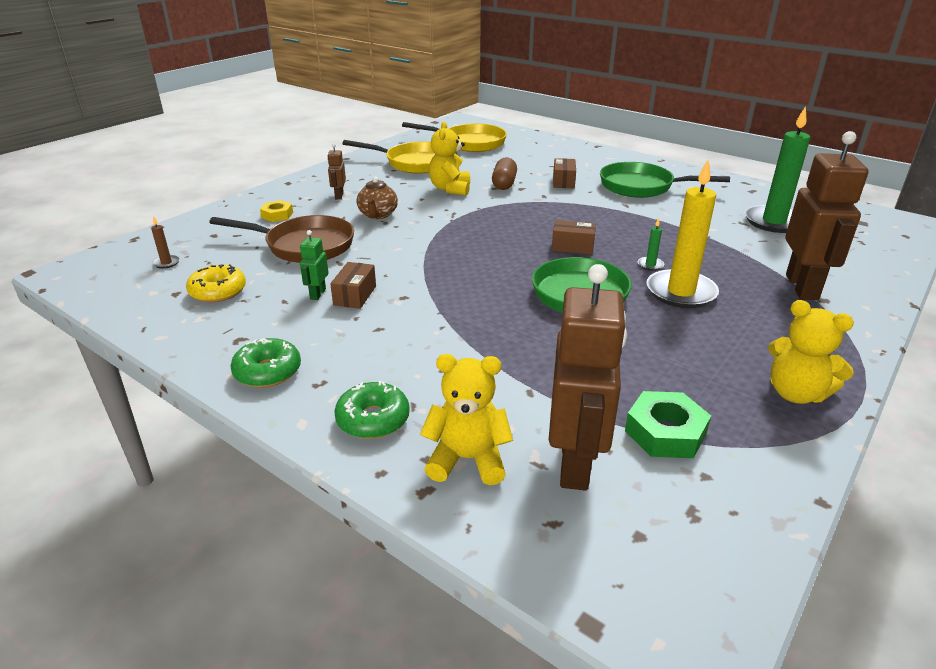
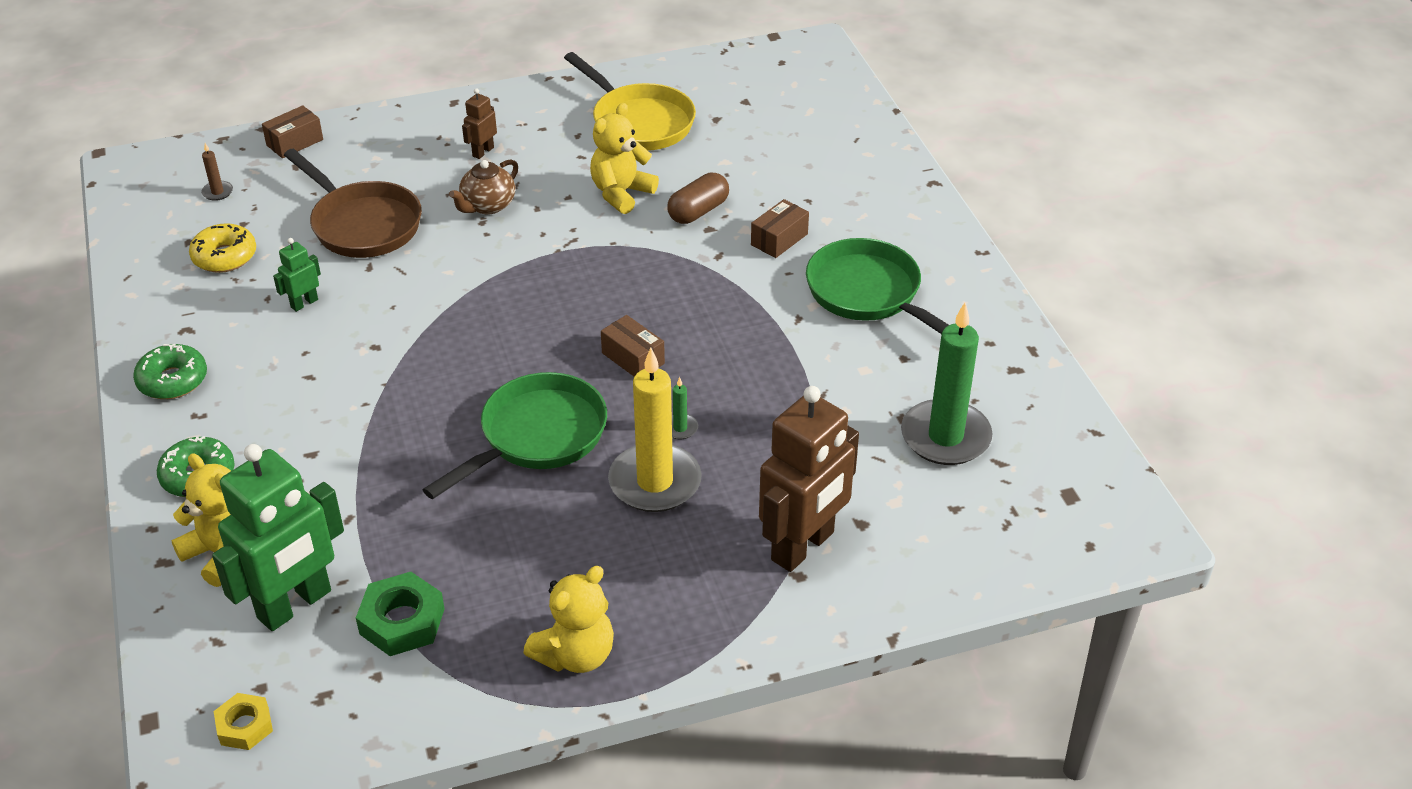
camera: 35 degrees right, 10 degrees up
(277, 215) = (385, 159): yellow nut -> yellow nut (244, 726)
(355, 295) = (334, 322): brown box -> brown box (295, 142)
(470, 143) = (761, 106): yellow pan -> none
(576, 463) = (295, 605): brown robot -> green robot
(796, 393) = (575, 655): yellow teddy bear -> yellow teddy bear turned 120 degrees counterclockwise

